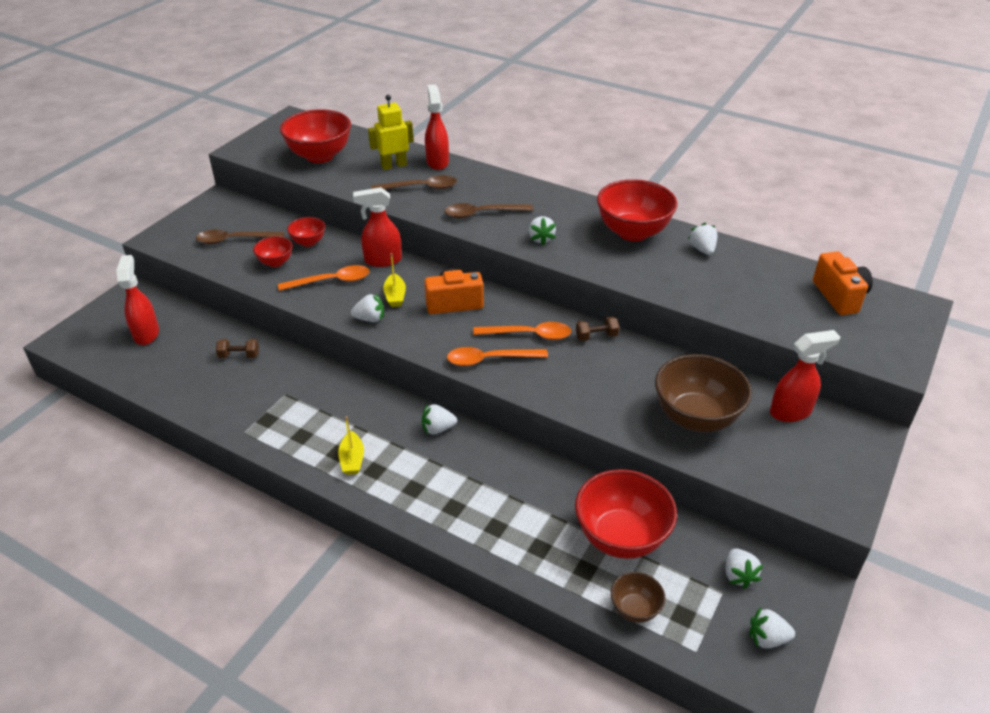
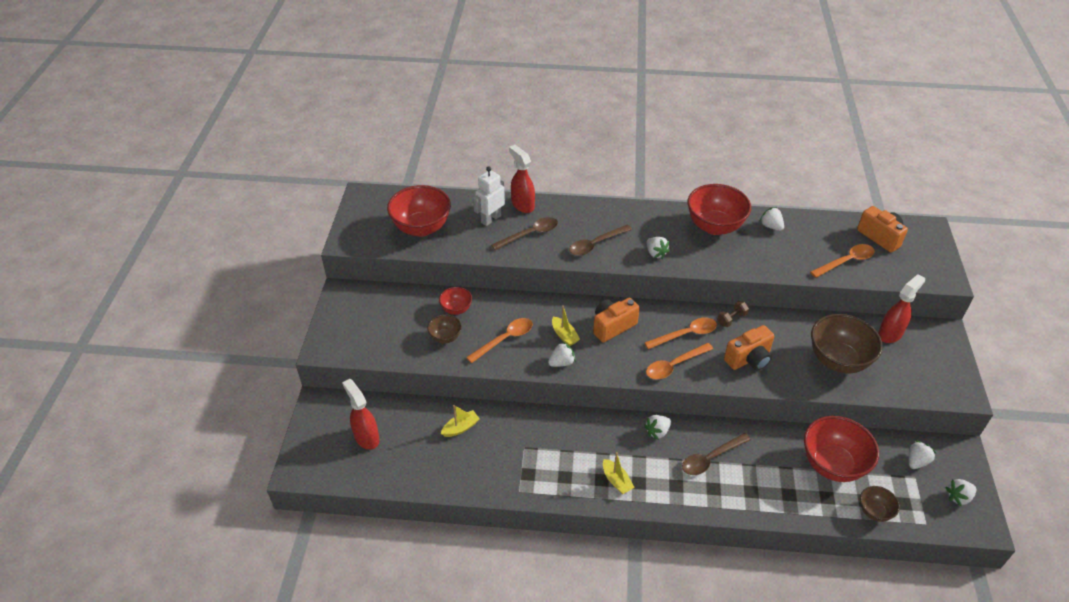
camera: 25 degrees left, 5 degrees up
(234, 240) = (392, 328): brown spoon -> brown spoon (710, 458)
(239, 355) = (460, 428): brown dumbbell -> yellow boat
(275, 262) = (445, 337): red bowl -> brown bowl
(382, 260) = (529, 307): red spray bottle -> none
(394, 165) = (490, 219): yellow robot -> white robot
(583, 381) = (749, 359): none -> orange camera
(738, 575) = (916, 461): white strawberry -> white strawberry turned 105 degrees counterclockwise
(771, 308) = (846, 261): none -> orange spoon

